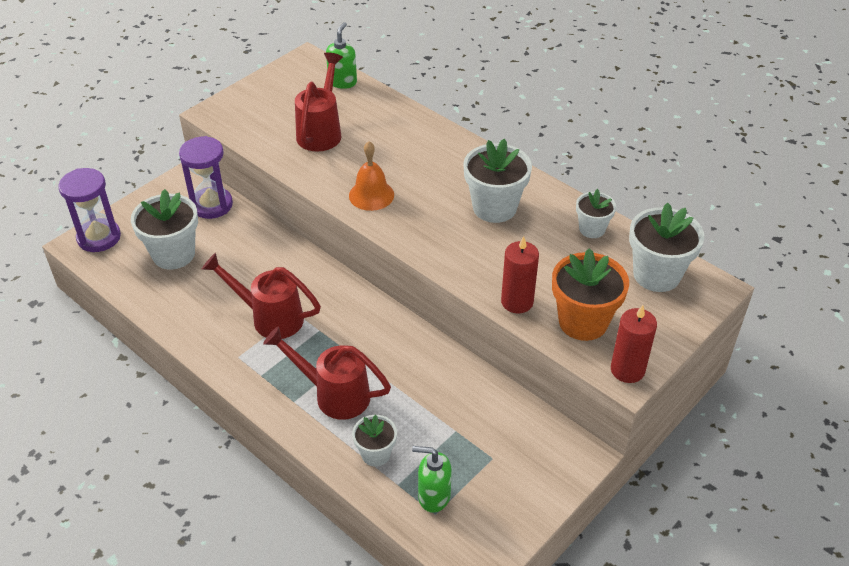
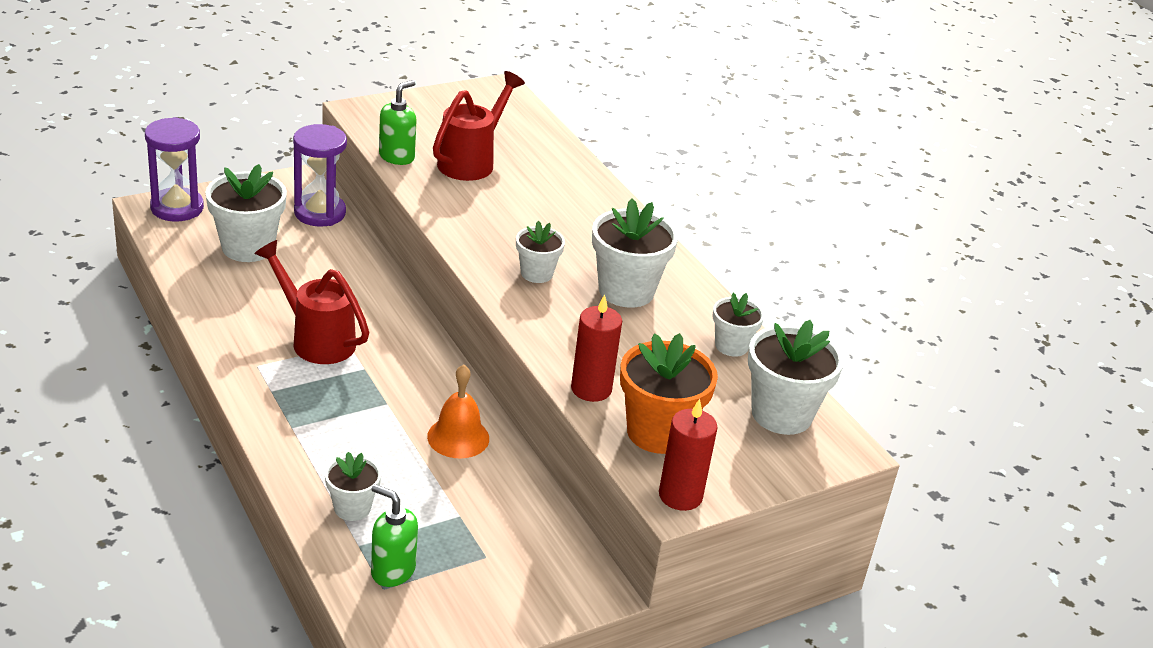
camera: 15 degrees right, 10 degrees down
(333, 394) = (341, 435): red watering can -> none
(342, 82) = (528, 121): green soap dispenser -> green soap dispenser (397, 157)
(371, 195) = (488, 237): orange bell -> orange bell (458, 437)
(423, 215) = (536, 273): none -> white flower pot

